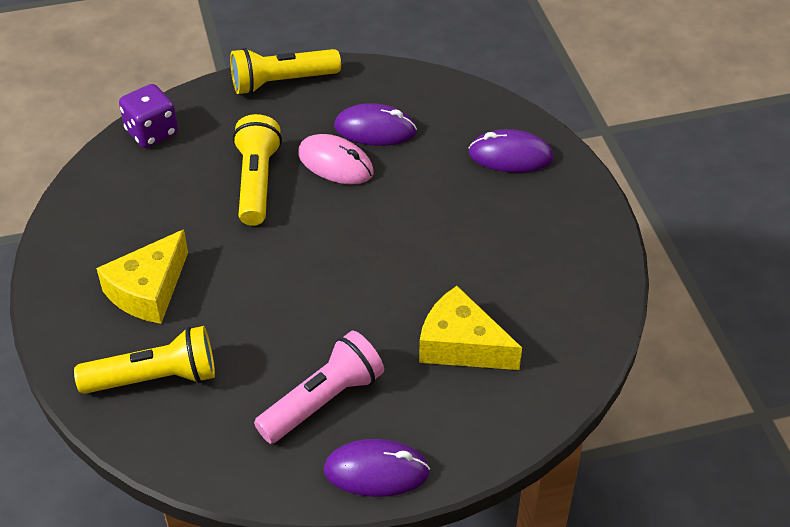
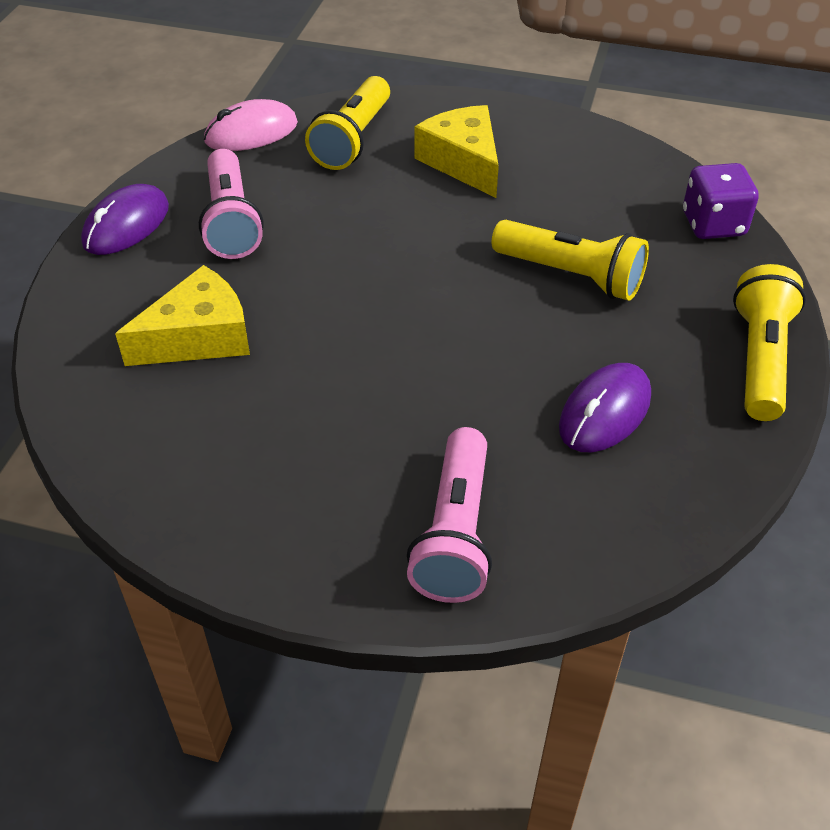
camera: 120 degrees right, 0 degrees up
(335, 163) = (560, 350): pink mouse -> pink mouse (251, 132)
(510, 156) = (455, 533): purple mouse -> pink flashlight

